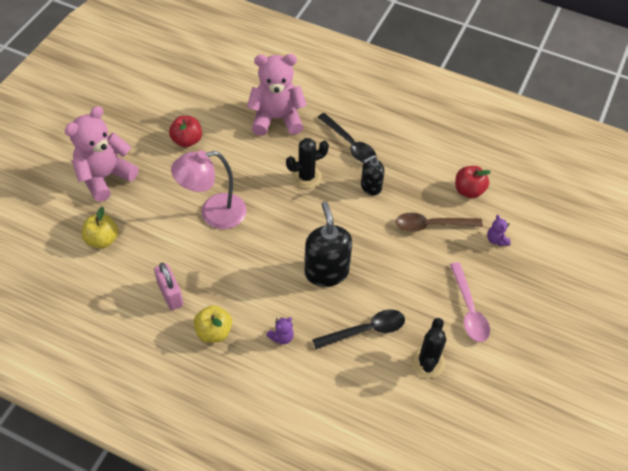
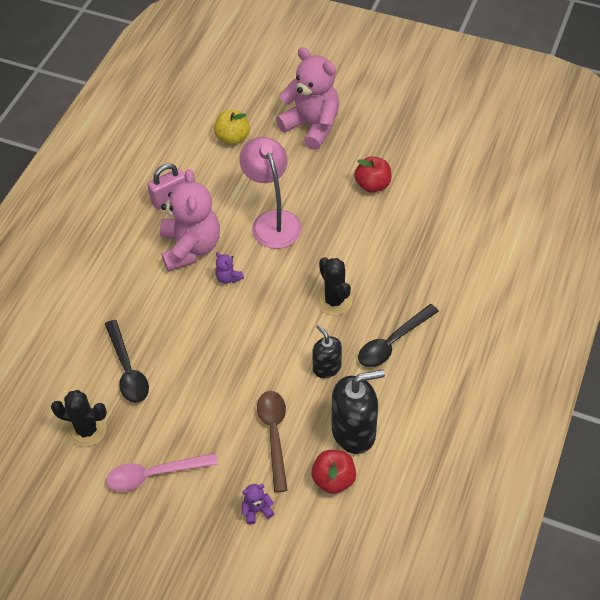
camera: 90 degrees right, 0 degrees up
(214, 332) = (127, 239): yellow apple -> none
(277, 119) = (421, 264): pink teddy bear -> pink teddy bear (191, 248)
(281, 337) = (121, 295): purple teddy bear -> purple teddy bear (228, 278)
(326, 272) = (201, 329): black soap dispenser -> black soap dispenser (354, 431)

